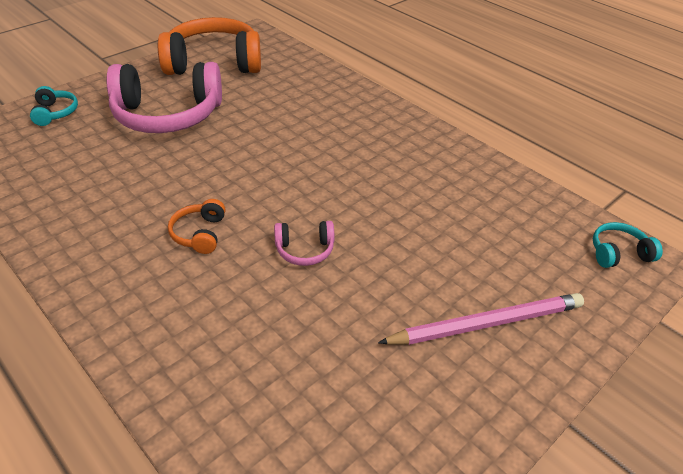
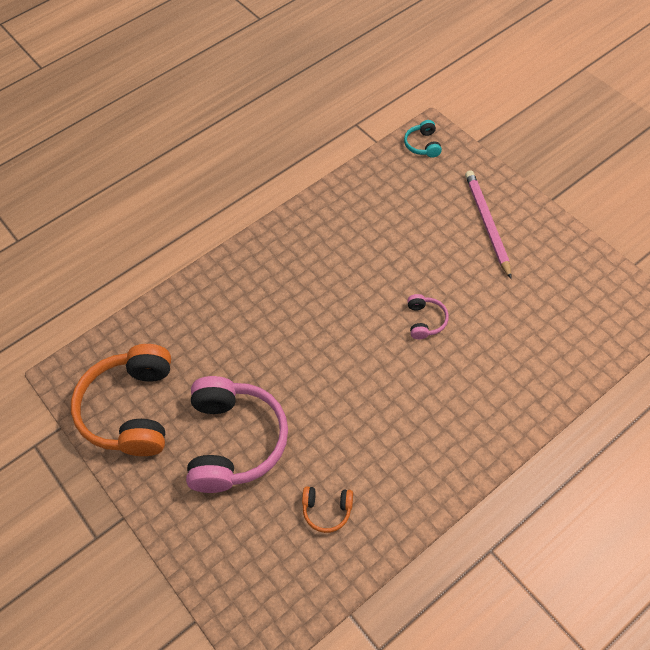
camera: 80 degrees left, 15 degrees up
(55, 113) = (221, 555): turquoise headphones -> none
(200, 234) = (409, 392): orange headphones -> orange headphones (327, 510)

